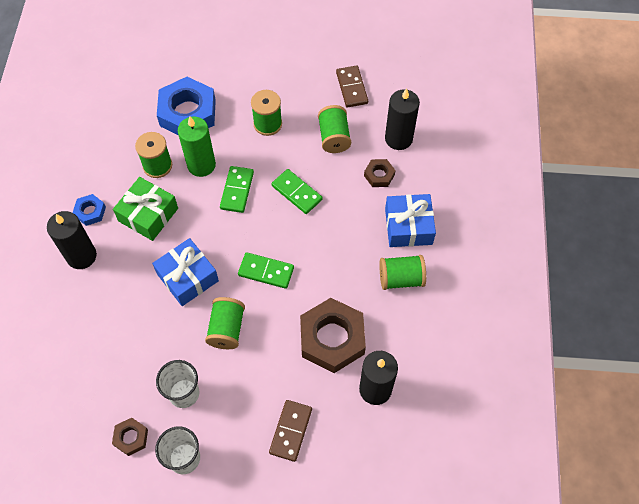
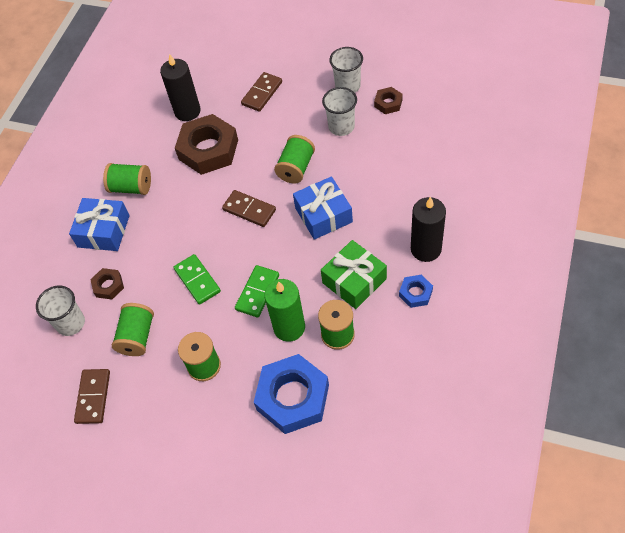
camera: 160 degrees left, 5 degrees down
(266, 271) = (249, 210): green domino -> brown domino
(398, 139) = (71, 323): black candle -> white cup

